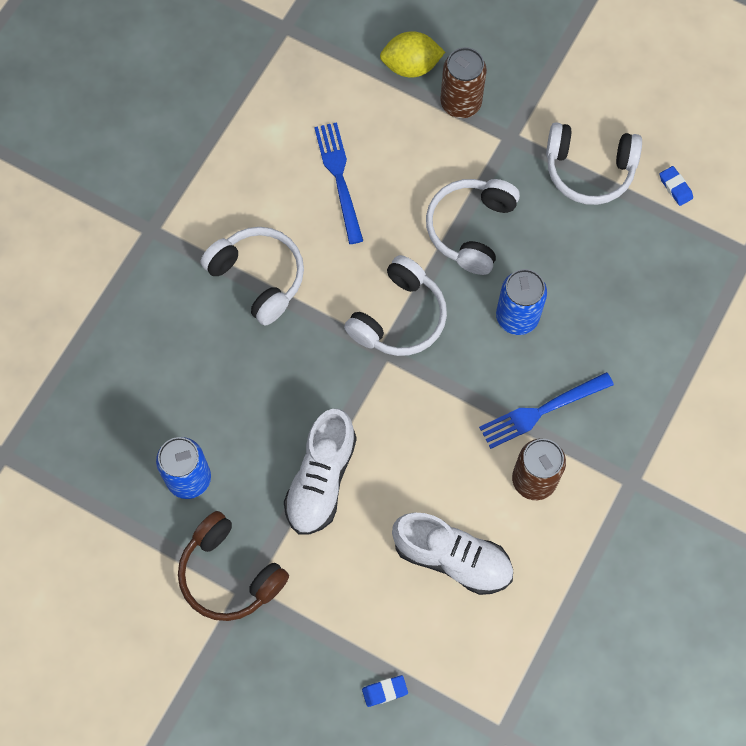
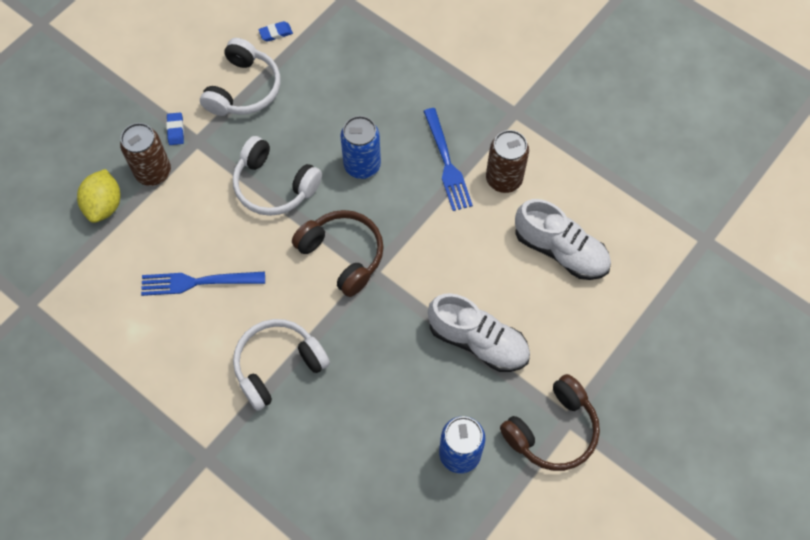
camera: 80 degrees left, 5 degrees down
(385, 691) = (665, 320): blue eraser -> blue eraser (176, 130)
(399, 317) = (342, 255): white headphones -> brown headphones
(452, 558) = (560, 250): white shoe -> white shoe turned 90 degrees clockwise

